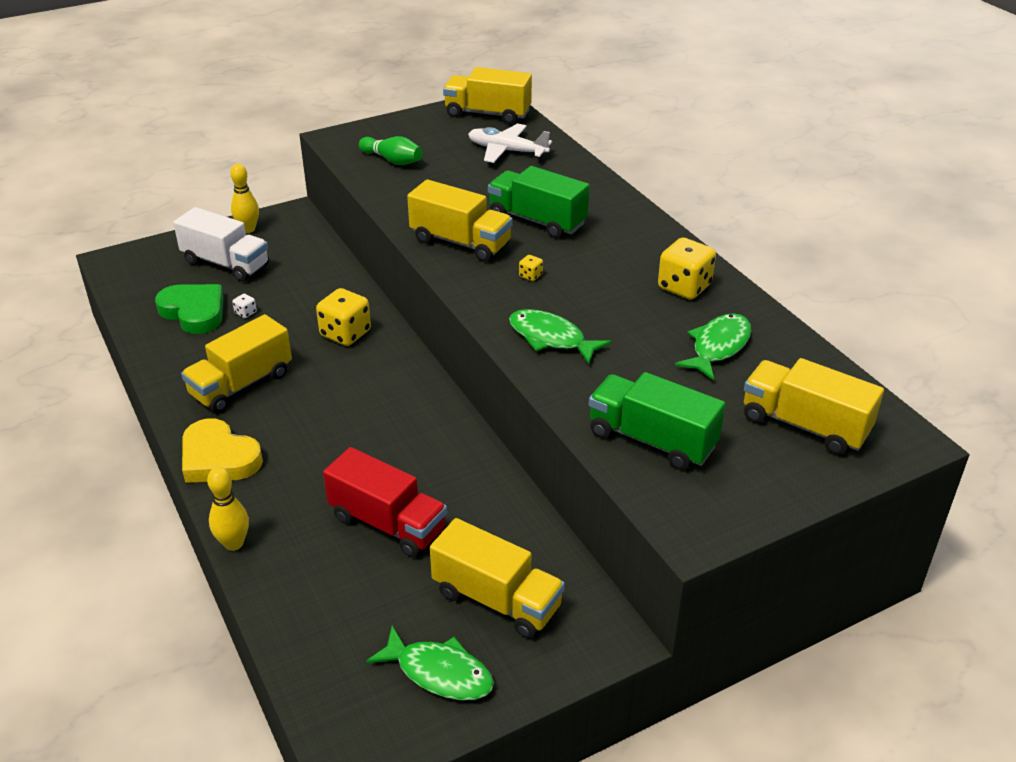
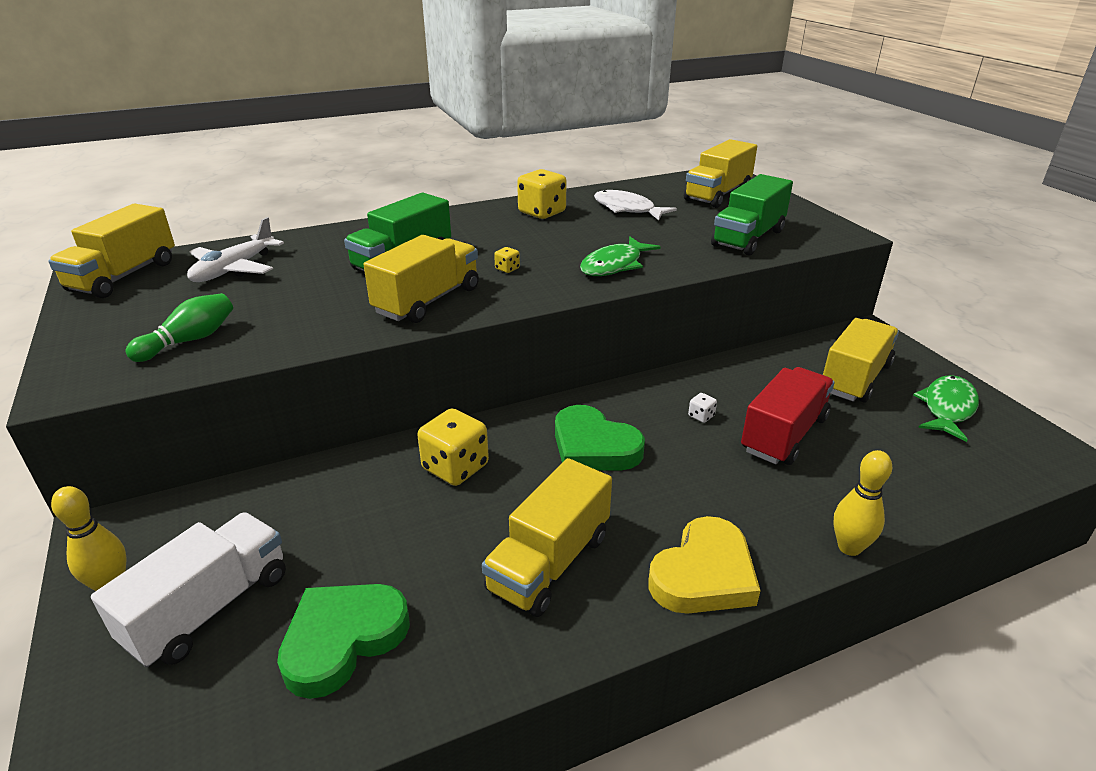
camera: 85 degrees left, 5 degrees down
(241, 384) = (549, 562): yellow truck -> yellow truck turned 75 degrees clockwise
(245, 313) = (371, 570): white dice -> white dice (701, 416)
(370, 402) = (593, 447): none -> green heart
(718, 347) = (627, 209): green fish -> white fish

